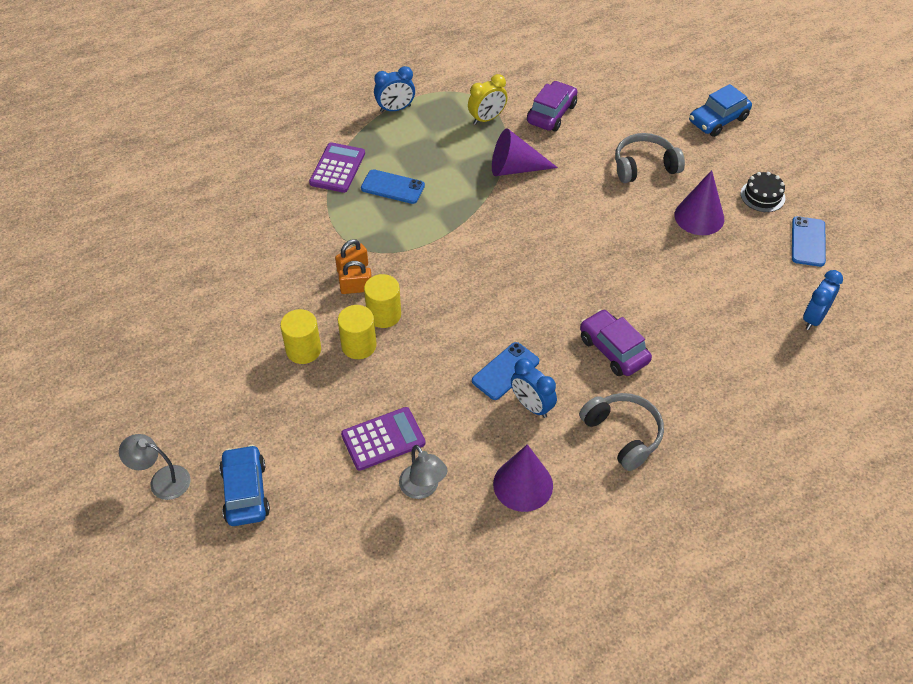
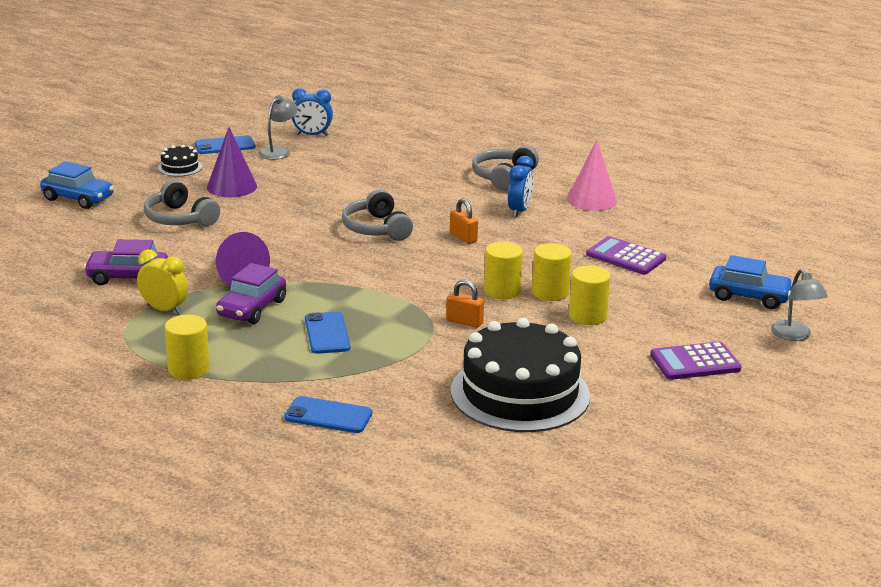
camera: 120 degrees left, 25 degrees down
(235, 254) = (520, 393): none -> black cake
(245, 492) = (749, 296): blue car -> blue car turned 120 degrees counterclockwise
(337, 168) = (327, 375): purple calculator -> purple calculator (695, 362)
(356, 289) = (487, 312): orange padlock -> orange padlock (463, 237)
(395, 109) = (188, 369): blue clock -> yellow cylinder
(423, 488) = (645, 232): grey lamp -> grey lamp (278, 151)
(505, 371) = (498, 227): blue phone -> blue phone (328, 416)
(523, 484) = (592, 200): purple cone -> pink cone
(553, 281) = (376, 229): none -> grey headphones
(613, 350) = (426, 193): purple car -> purple car (251, 308)

